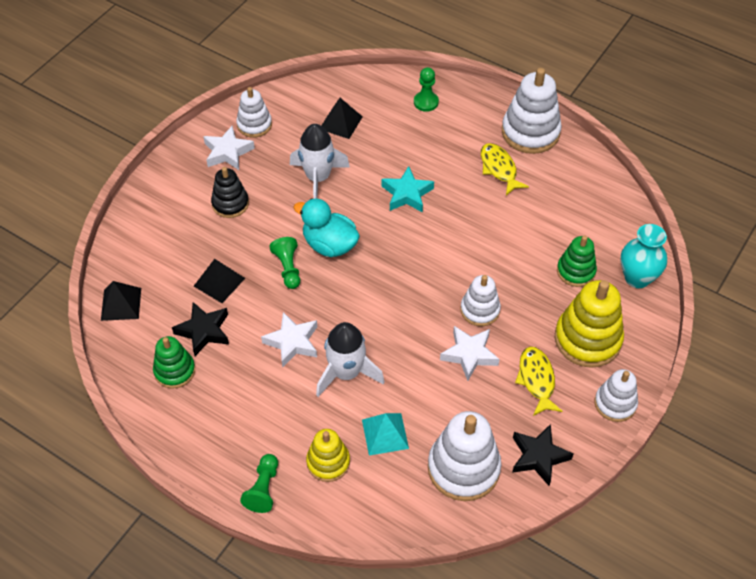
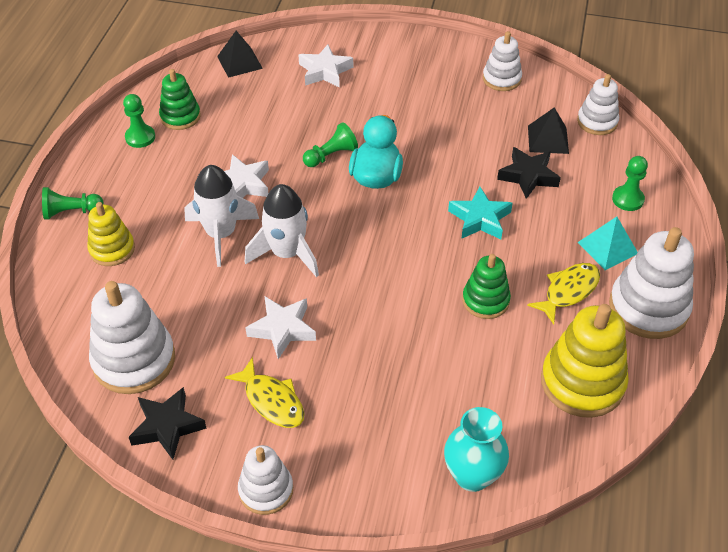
camera: 70 degrees right, 5 degrees down
(187, 411) = (140, 137): none -> green pawn
(204, 331) = (231, 121): black star -> black star (528, 176)
(219, 282) = (292, 114): black pyramid -> none
(227, 152) = (454, 72): white star -> white star (325, 71)
(230, 204) = (390, 93): black stacking toy -> none
(318, 178) = (459, 144): white rocket -> white rocket (286, 253)
(385, 434) = (157, 284): turquoise pyramid -> turquoise pyramid (607, 248)
(480, 310) = (348, 324): white stacking toy -> white stacking toy (597, 122)
(536, 379) = (272, 401): yellow fish -> yellow fish turned 75 degrees clockwise
(576, 271) = (449, 405): green stacking toy -> green stacking toy (485, 300)
(587, 339) = (350, 440): yellow stacking toy -> yellow stacking toy (582, 382)

